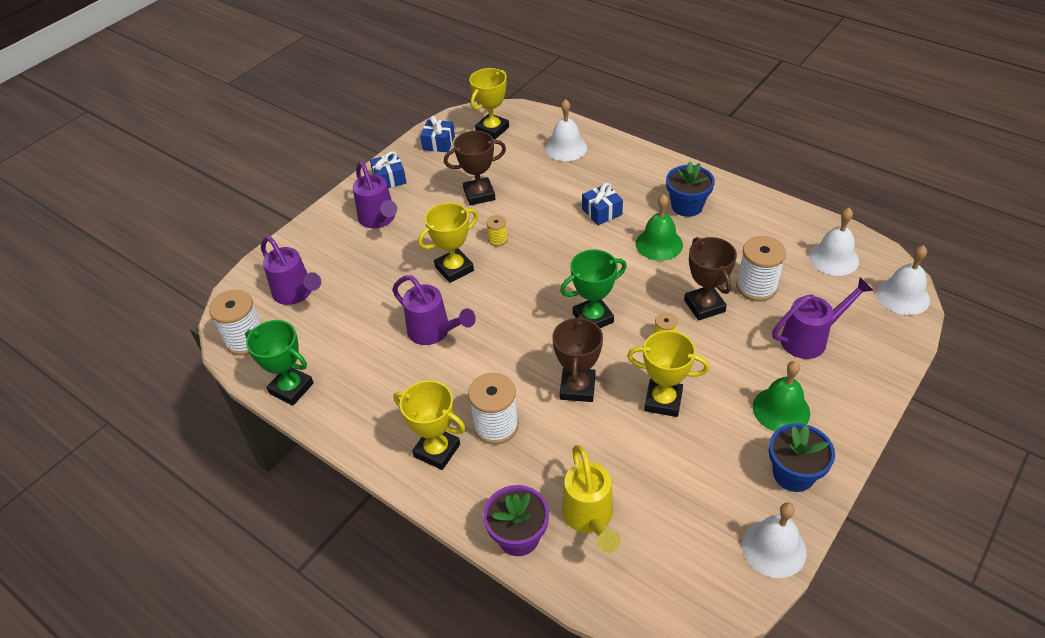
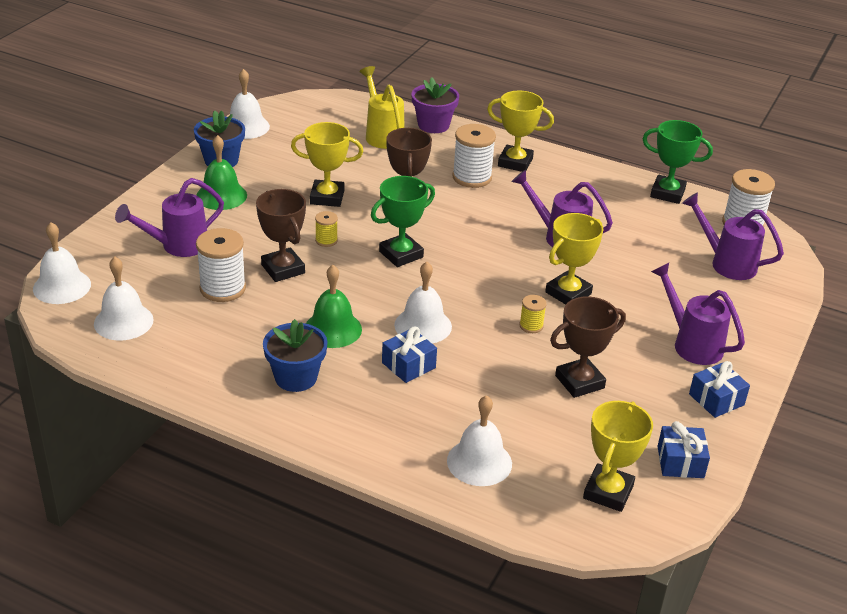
camera: 165 degrees right, 10 degrees down
(585, 244) = (423, 325): none -> white bell

